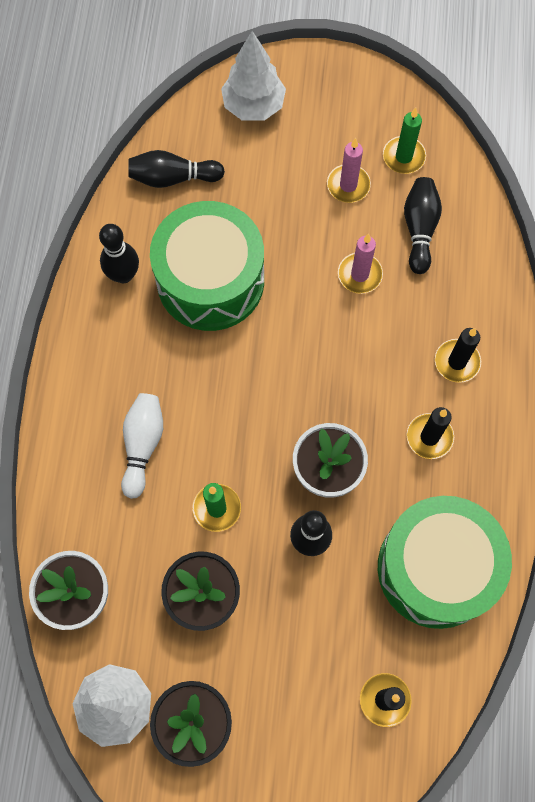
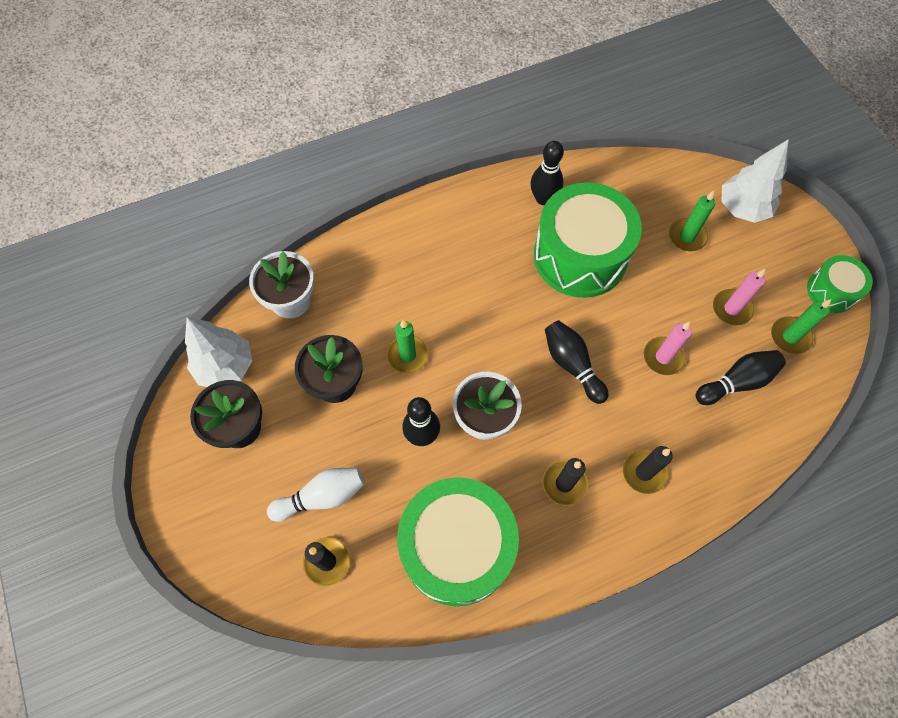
camera: 60 degrees right, 5 degrees down
(142, 445) = (424, 280): white bowling pin -> white bowling pin (322, 497)
(173, 178) = (641, 188): black bowling pin -> black bowling pin (572, 365)
(251, 173) = (687, 236): none -> green candle
(381, 93) = (831, 291): none -> green drum

